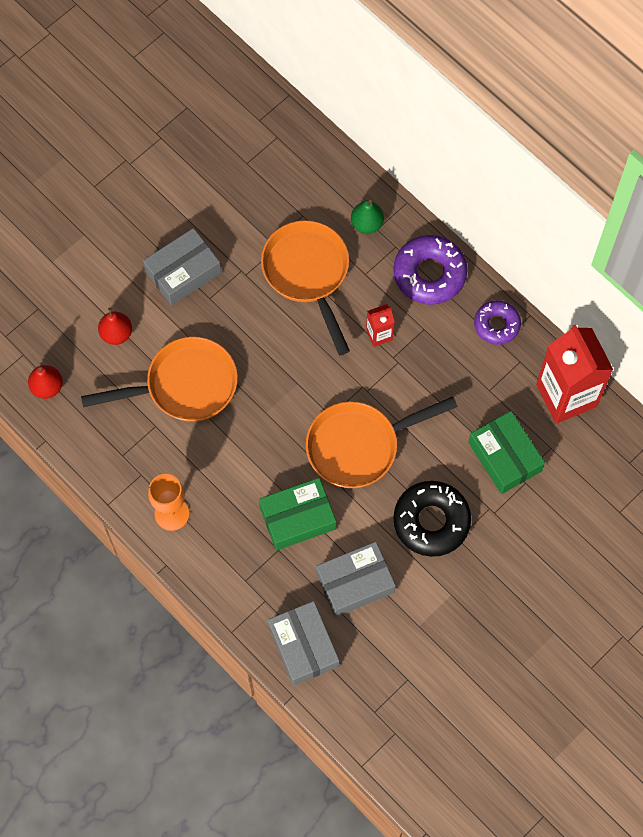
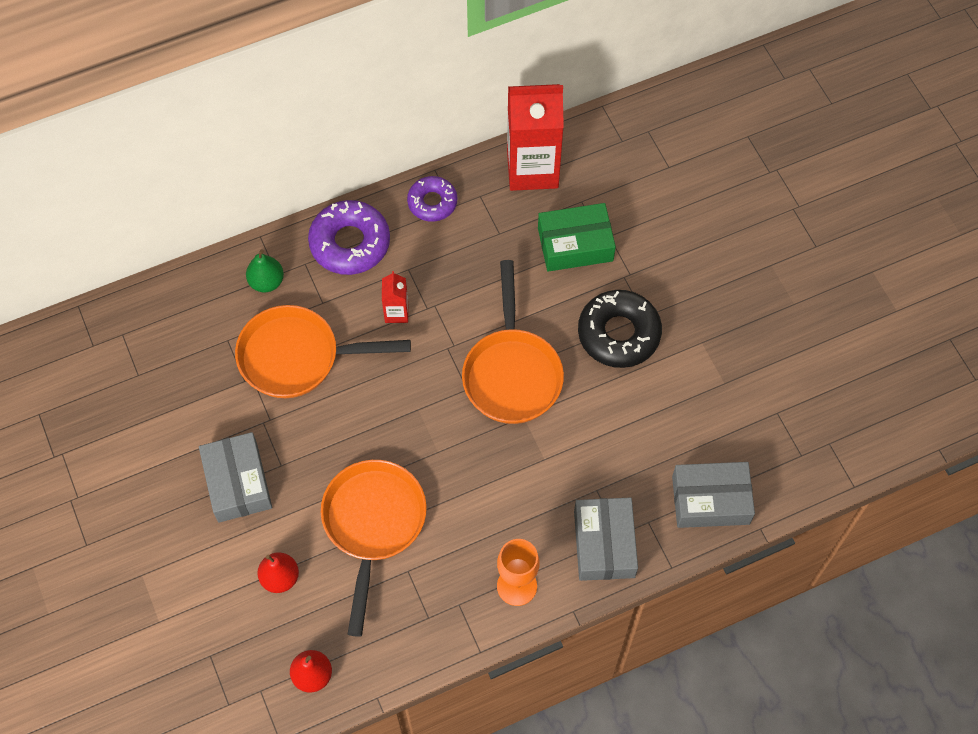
camera: 70 degrees left, 5 degrees down
(297, 518) = (568, 459): green box -> none
(355, 582) = (658, 427): grey box -> grey box (604, 544)

